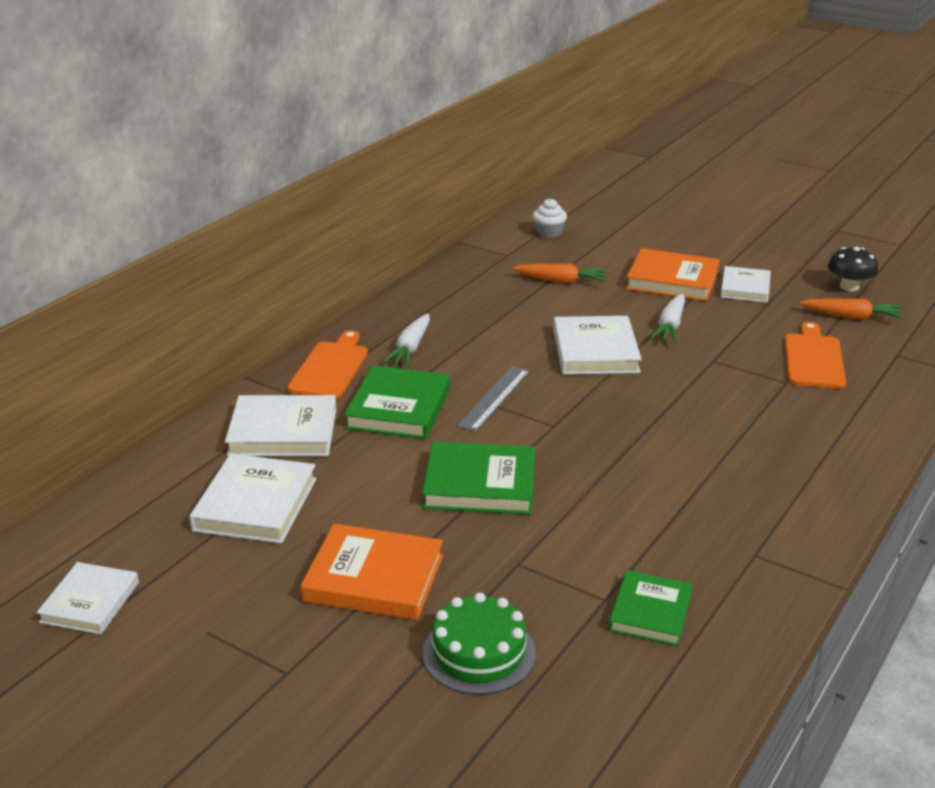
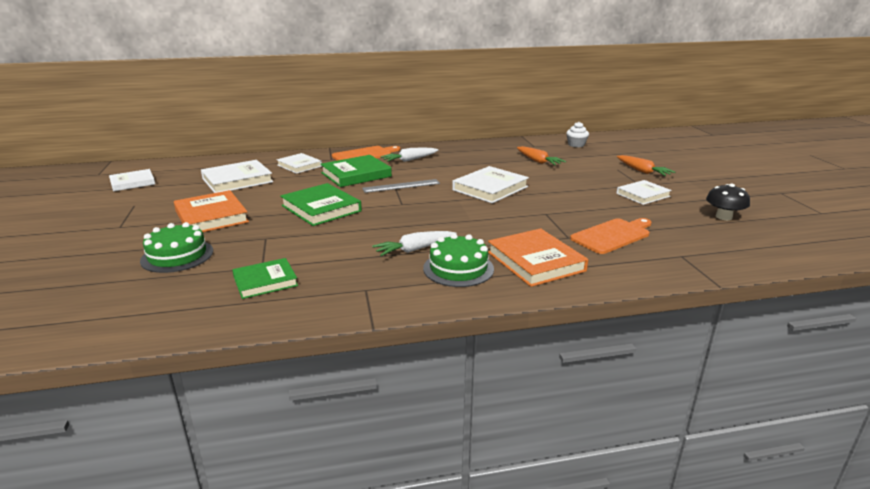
camera: 45 degrees right, 5 degrees down
(283, 432) = (299, 166): white book -> white book, size x0.66
(670, 326) = (555, 193): white carrot -> white carrot (415, 249)
(672, 280) = (603, 179): orange book -> orange book (535, 261)
(776, 477) = (458, 268): none -> green cake
(851, 317) = (690, 229): orange carrot -> orange carrot (642, 171)

